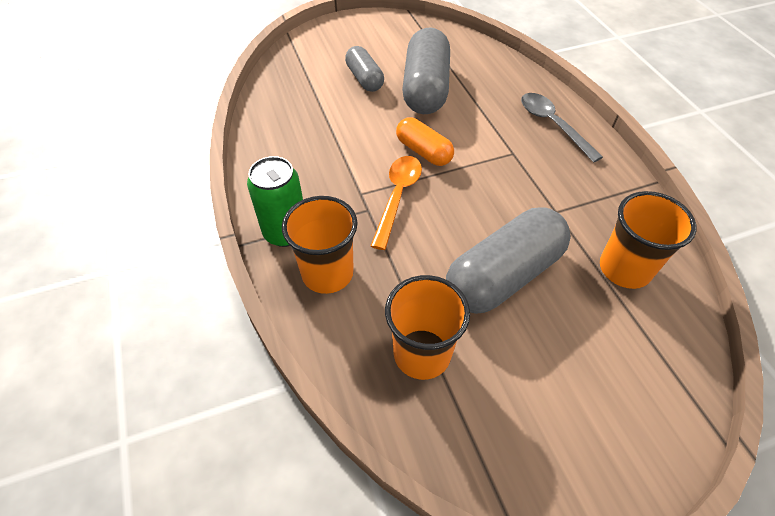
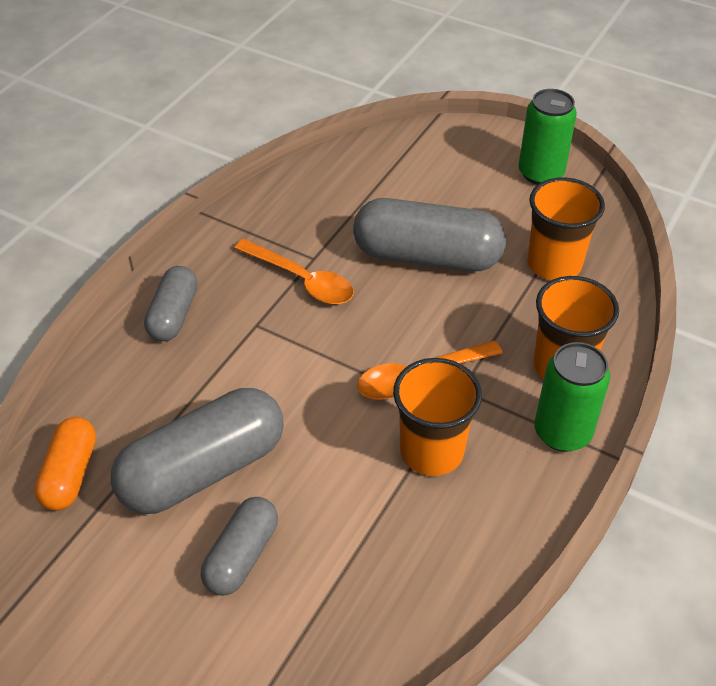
camera: 130 degrees left, 5 degrees down
(423, 151) = (329, 398): orange capsule -> orange capsule (70, 474)
(537, 193) = (301, 280): none -> orange spoon
(551, 455) = (540, 173): none -> green can
(553, 125) = (173, 315): grey spoon -> grey capsule
(624, 269) = (339, 195): orange cup -> orange cup (431, 451)

